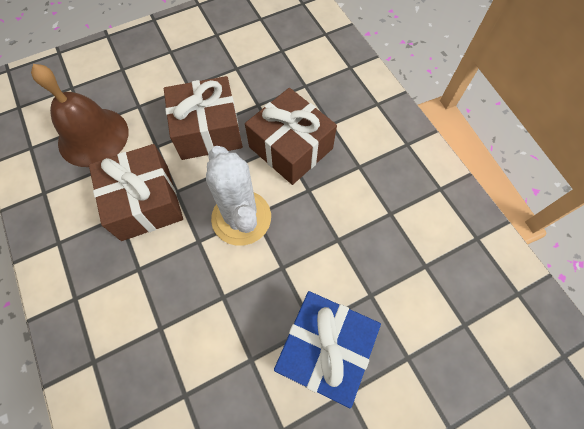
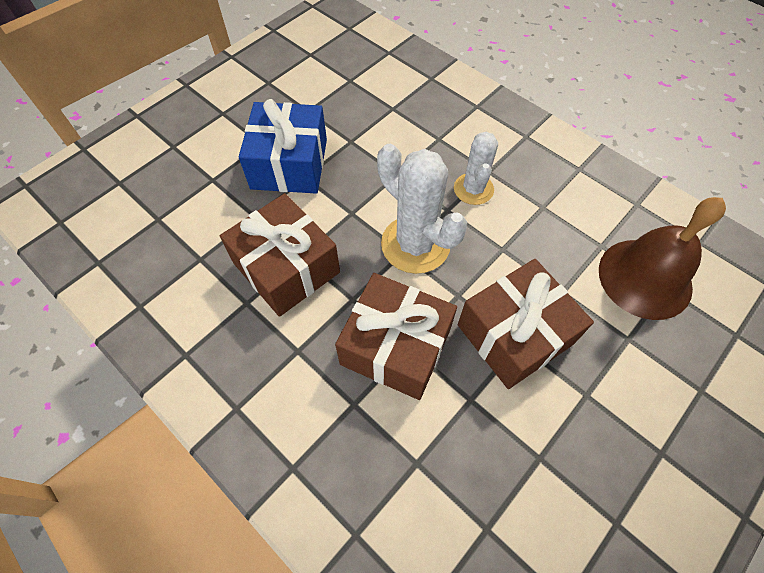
camera: 160 degrees right, 5 degrees down
(145, 202) = (527, 227): brown gift -> brown gift (286, 268)
(164, 254) = (473, 189): none -> white cactus

